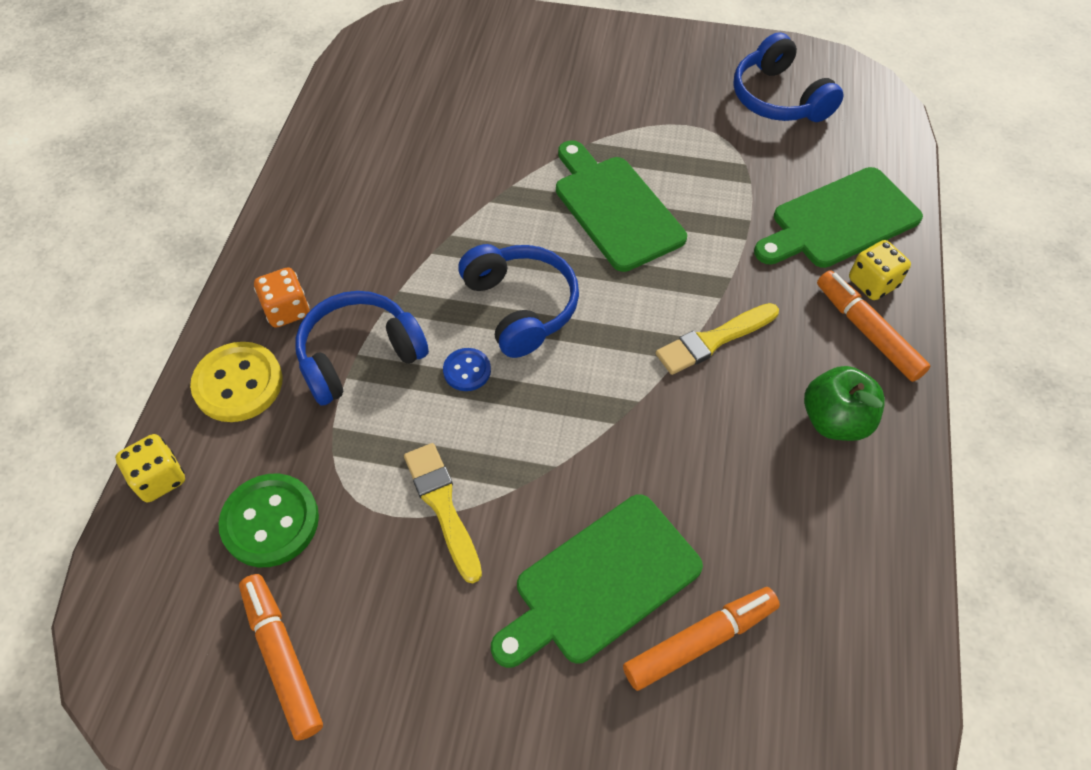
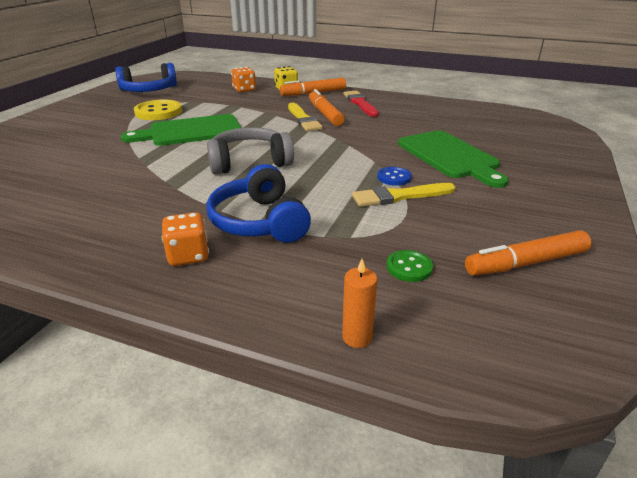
camera: 80 degrees left, 25 degrees down
(159, 478) = (357, 337): yellow dice -> orange candle
(238, 384) = (259, 285): yellow button -> yellow button (158, 112)
(270, 521) = (409, 267): green button -> green button, size x0.55
(467, 370) = (293, 182): blue button -> blue button (394, 177)
(520, 307) = (249, 162): blue headphones -> grey headphones
(700, 641) = (479, 139): orange marker -> orange marker (325, 114)
(834, 420) = (360, 103): green apple -> red brush
(840, 220) = (244, 90): green cutting board -> orange dice

